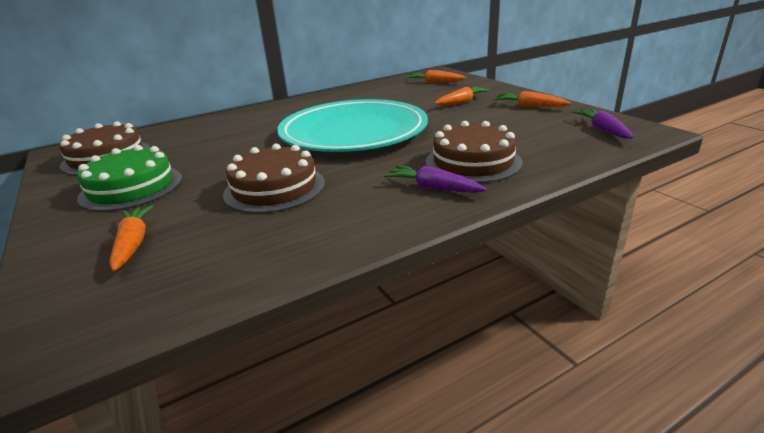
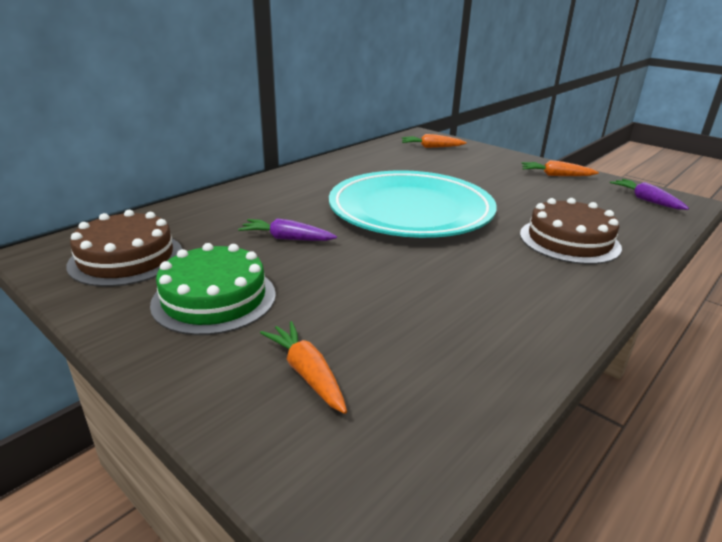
camera: 20 degrees left, 0 degrees up
(274, 188) = (398, 285): brown cake -> none
(433, 188) = (563, 272): purple carrot -> purple carrot (287, 238)
(462, 102) = (485, 171): orange carrot -> none

